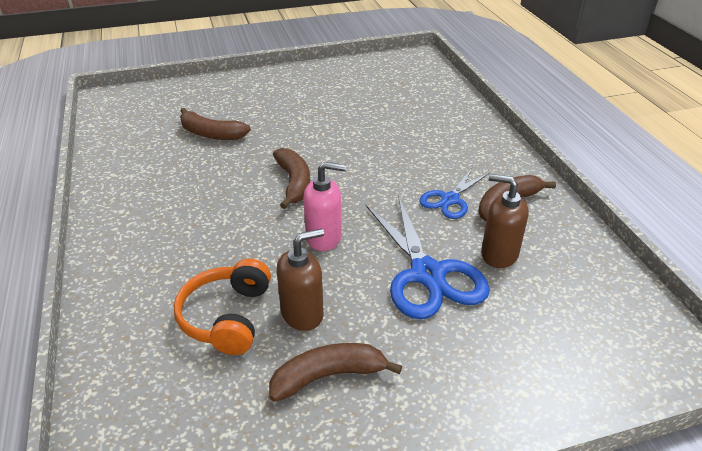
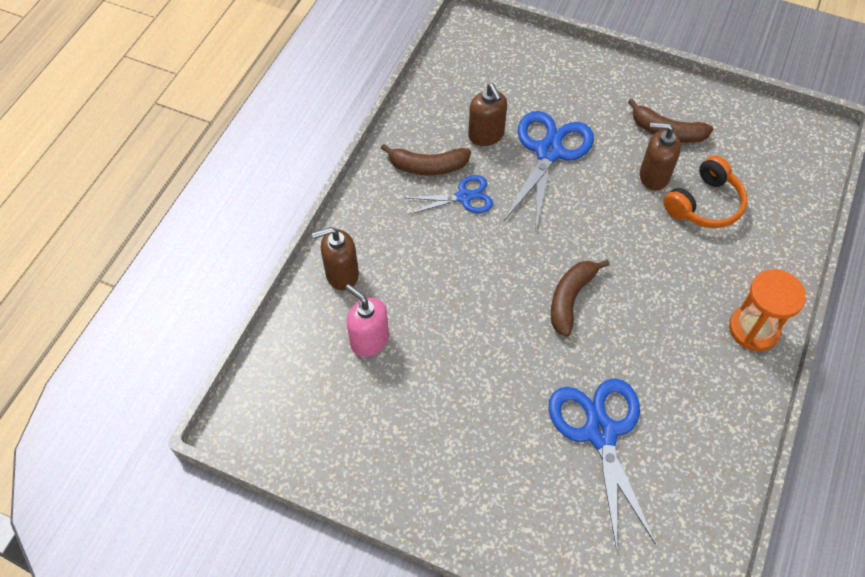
camera: 140 degrees left, 20 degrees up
(119, 238) = (753, 329): none -> orange hourglass
(211, 134) = (600, 432): brown banana -> blue scissors
(324, 238) = (592, 225): pink soap dispenser -> pink soap dispenser (369, 340)
(463, 121) = (341, 274): none -> brown soap dispenser

